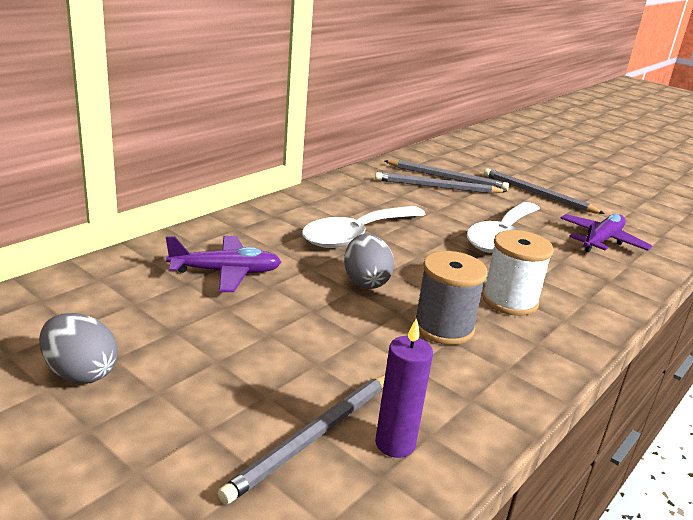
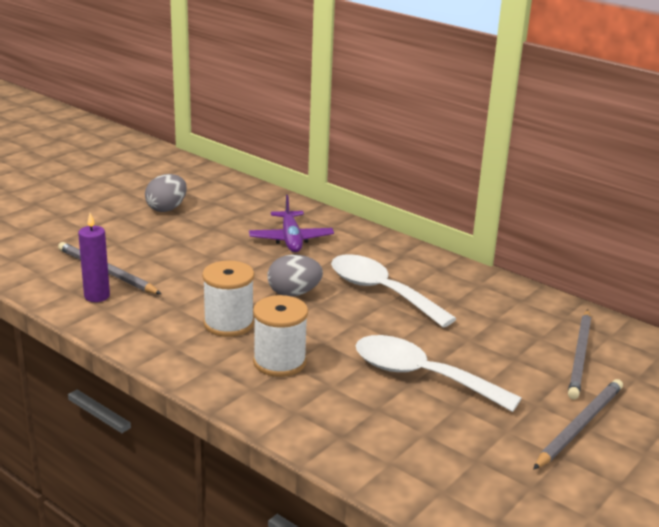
camera: 90 degrees right, 0 degrees up
(437, 187) = (541, 346): grey pencil -> none
(443, 327) = (228, 323): grey spool -> white spool
(601, 241) = (449, 454): purple plane -> none

